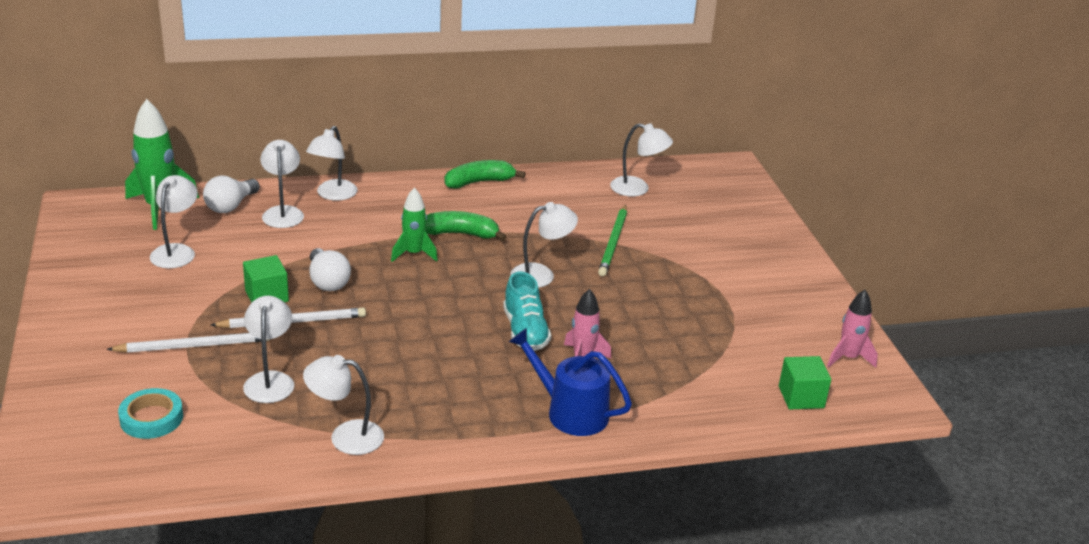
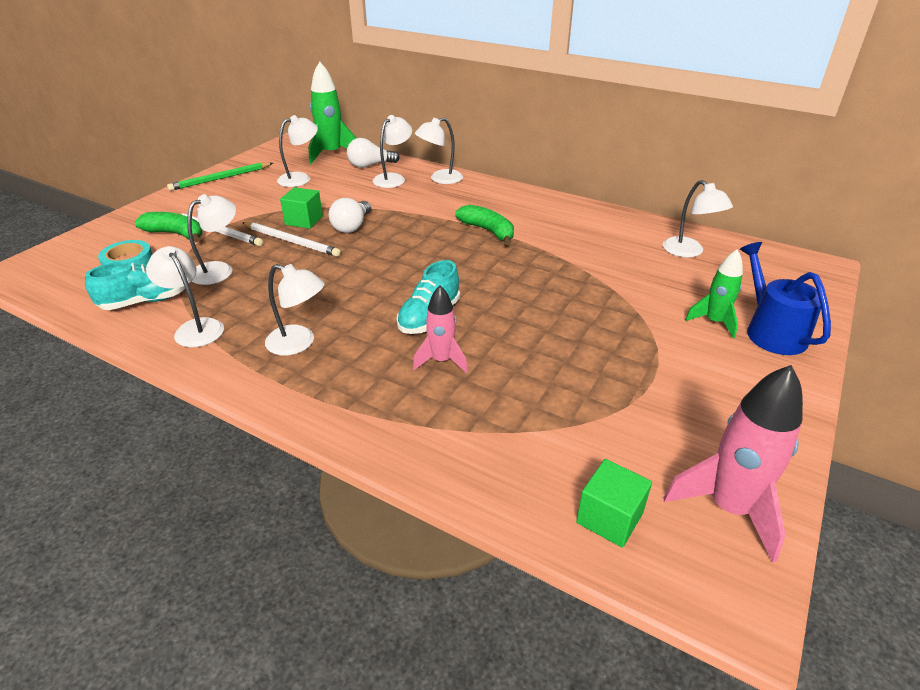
camera: 45 degrees right, 5 degrees up
(252, 441) = (146, 301): none -> turquoise shoe
(414, 254) = (434, 231): green rocket -> green rocket (714, 322)
(479, 182) = (555, 203): green banana -> green banana (176, 234)
(541, 274) = (507, 282): white lamp -> white lamp (299, 343)
(571, 412) = (364, 399): blue watering can -> blue watering can (771, 331)
(613, 243) = (605, 283): green pencil -> green pencil (220, 178)
(848, 358) = (728, 508): pink rocket -> pink rocket, size x1.62

